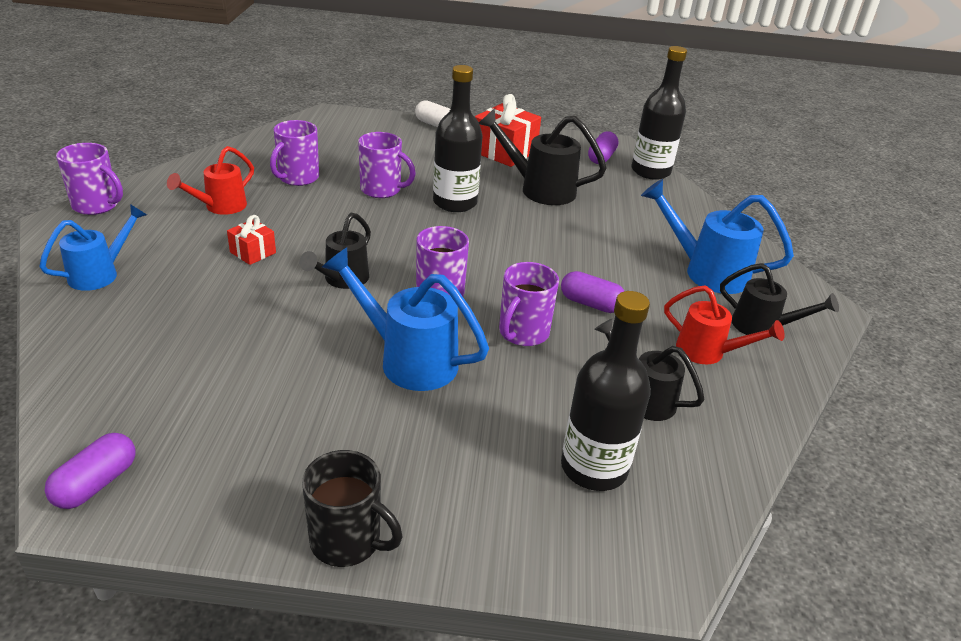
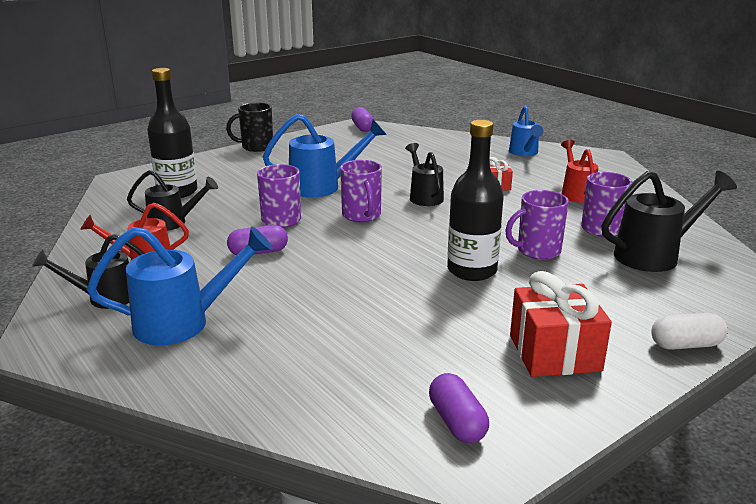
camera: 140 degrees right, 10 degrees down
(97, 205) = (619, 166): purple mug -> none
(539, 189) = (439, 325): black watering can -> black watering can (655, 255)
(650, 171) = (369, 439): black bottle -> none

